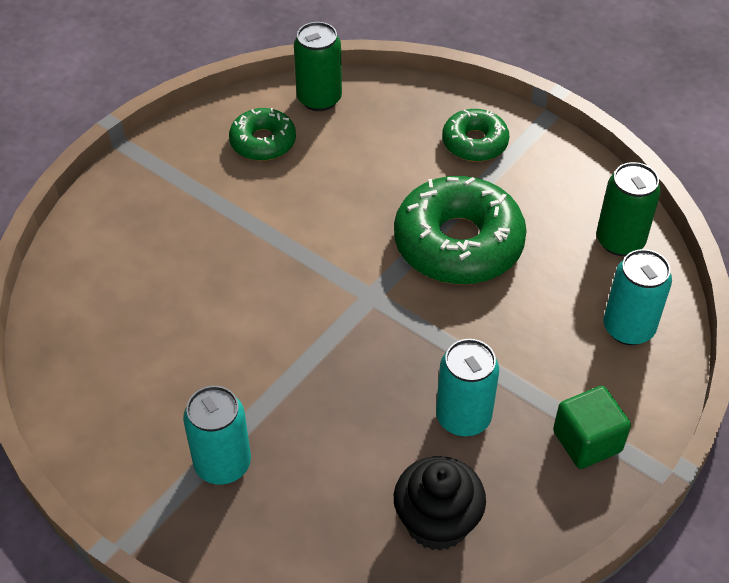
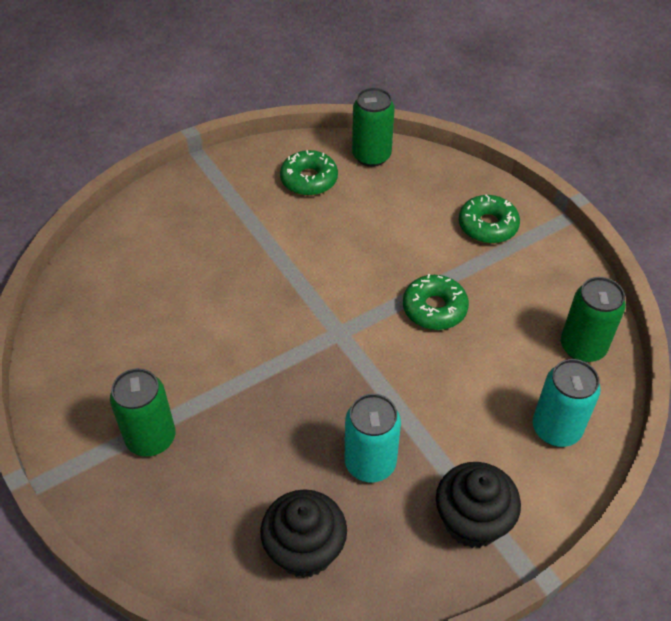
camera: 20 degrees right, 0 degrees up
(222, 464) = (151, 438): turquoise can -> green can
(458, 243) = (434, 308): green donut -> green donut, size x0.55
(587, 441) = (472, 521): green cube -> black cupcake

